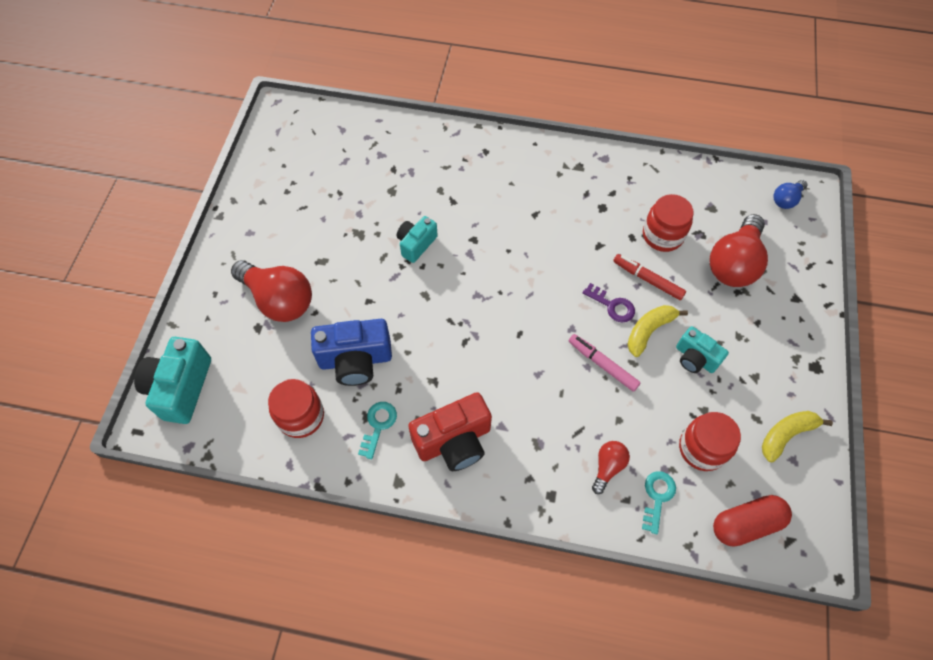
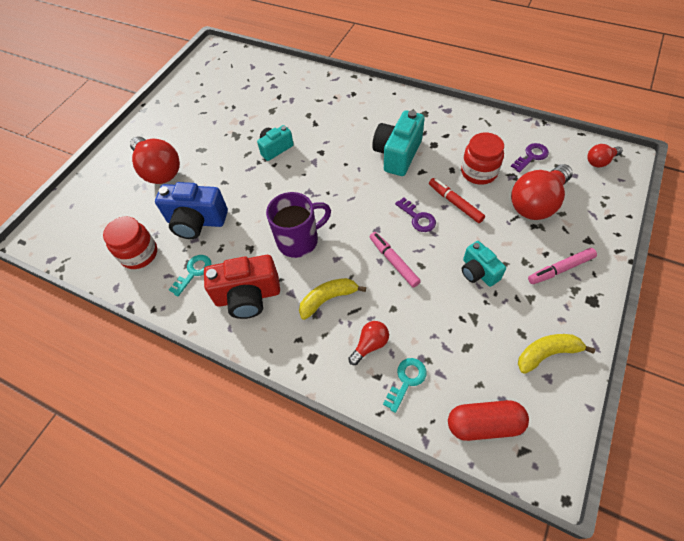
camera: 20 degrees right, 5 degrees down
(181, 387) = (65, 217): turquoise camera -> turquoise camera (397, 154)
(488, 360) = (299, 240): none -> purple mug
(649, 331) = (443, 243): yellow banana -> yellow banana (328, 299)
(702, 448) = (461, 348): red jar -> none
(713, 205) = (531, 156): none -> purple key
(776, 338) = (560, 269): none -> pink marker
(786, 200) = (600, 161): blue light bulb -> red light bulb

